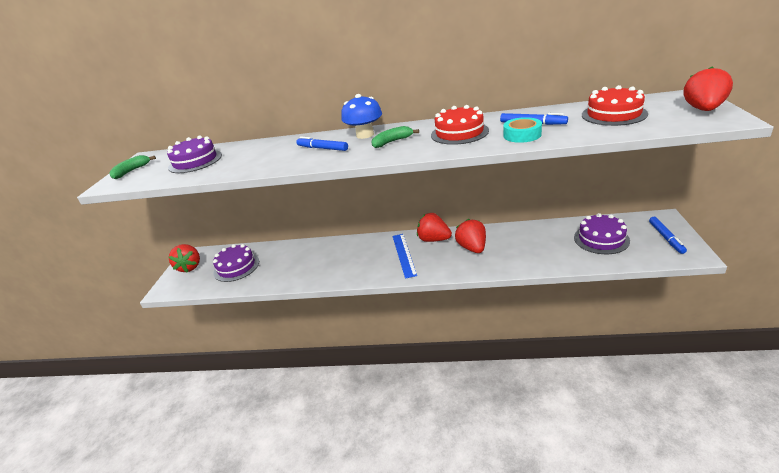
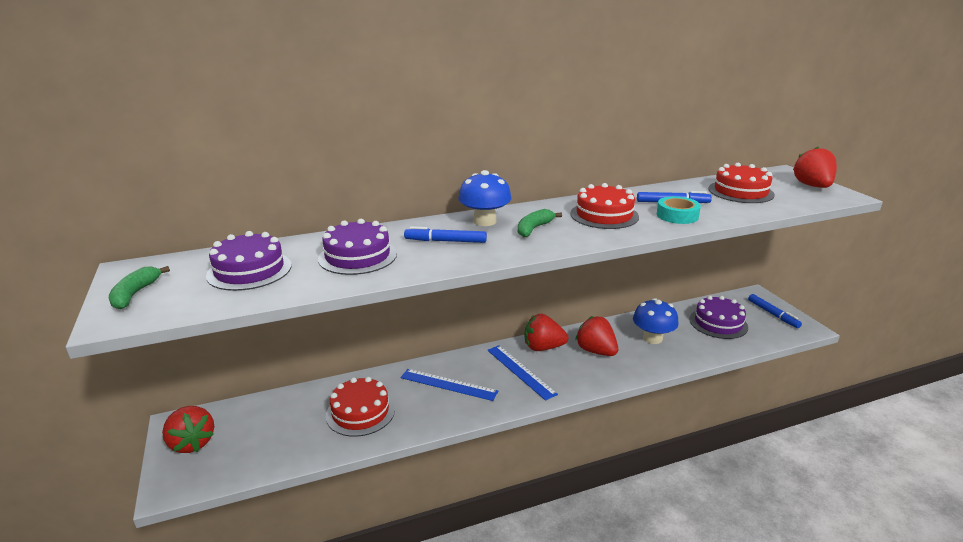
camera: 30 degrees left, 5 degrees down
(236, 267) = (280, 428): purple cake -> purple cake (357, 256)
(284, 265) = (360, 412): none -> red cake
(349, 256) = (448, 384): none -> blue ruler
(528, 244) = (652, 338): none -> blue mushroom

